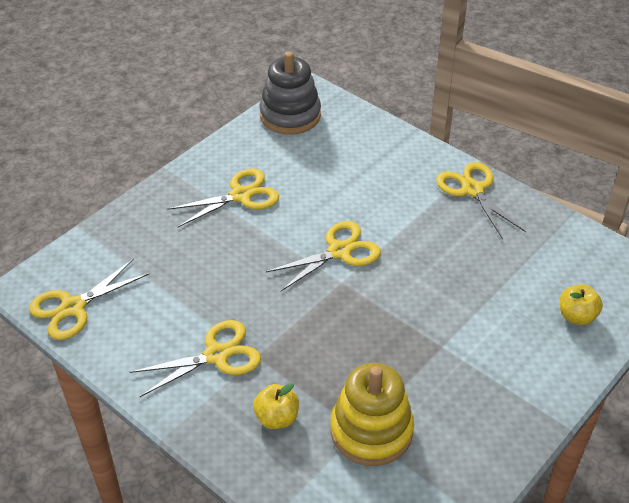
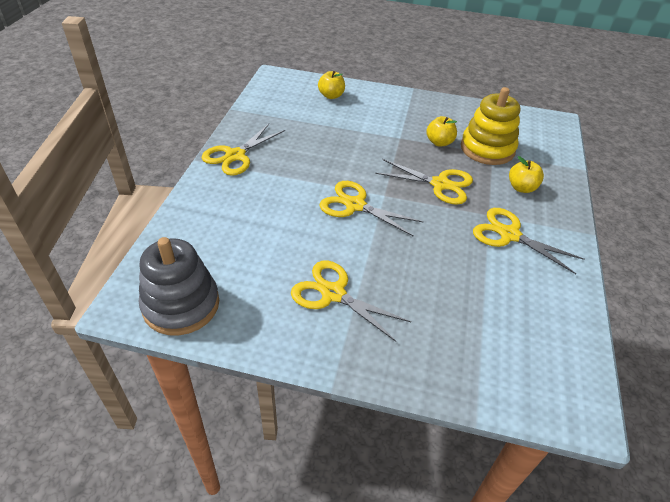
camera: 120 degrees left, 0 degrees up
(73, 307) = (564, 354): yellow scissors -> yellow scissors (440, 184)
(411, 383) = (439, 142): none -> yellow apple

